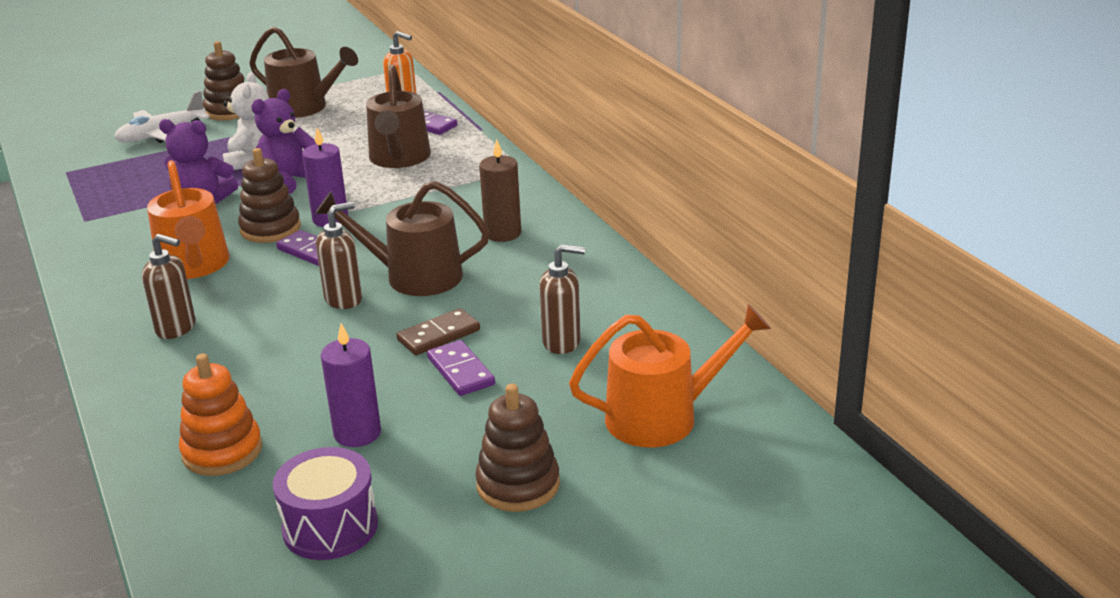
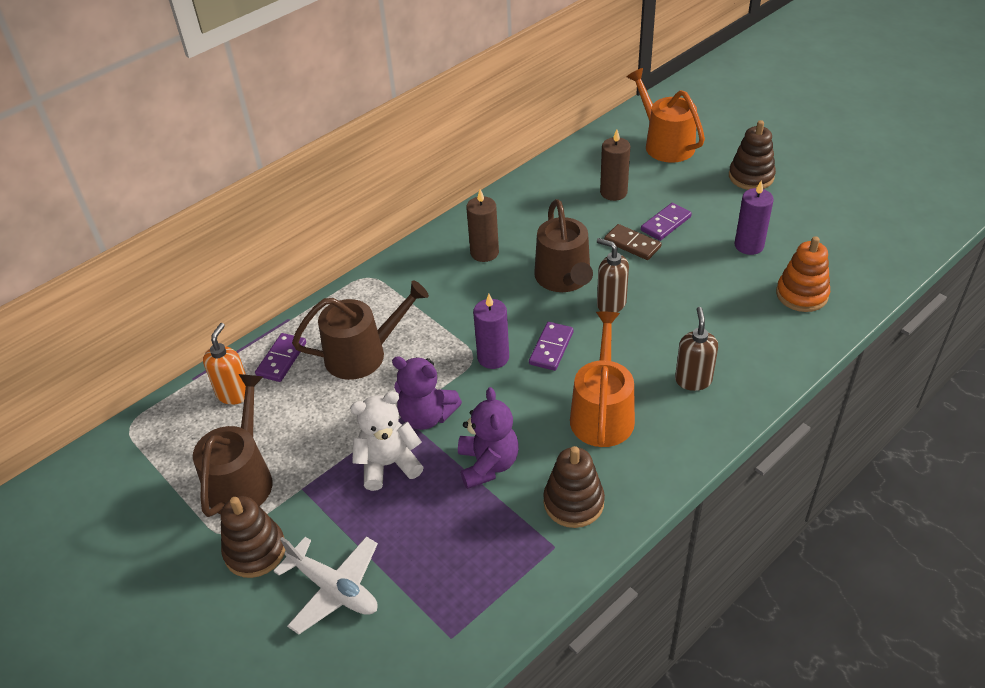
camera: 105 degrees left, 15 degrees up
(194, 266) = (602, 413): orange watering can -> orange watering can turned 45 degrees counterclockwise
(270, 229) = (522, 390): brown stacking toy -> brown stacking toy (573, 502)
(330, 527) = (827, 229): purple drum -> none
(562, 342) = (613, 192): brown soap dispenser -> brown candle

